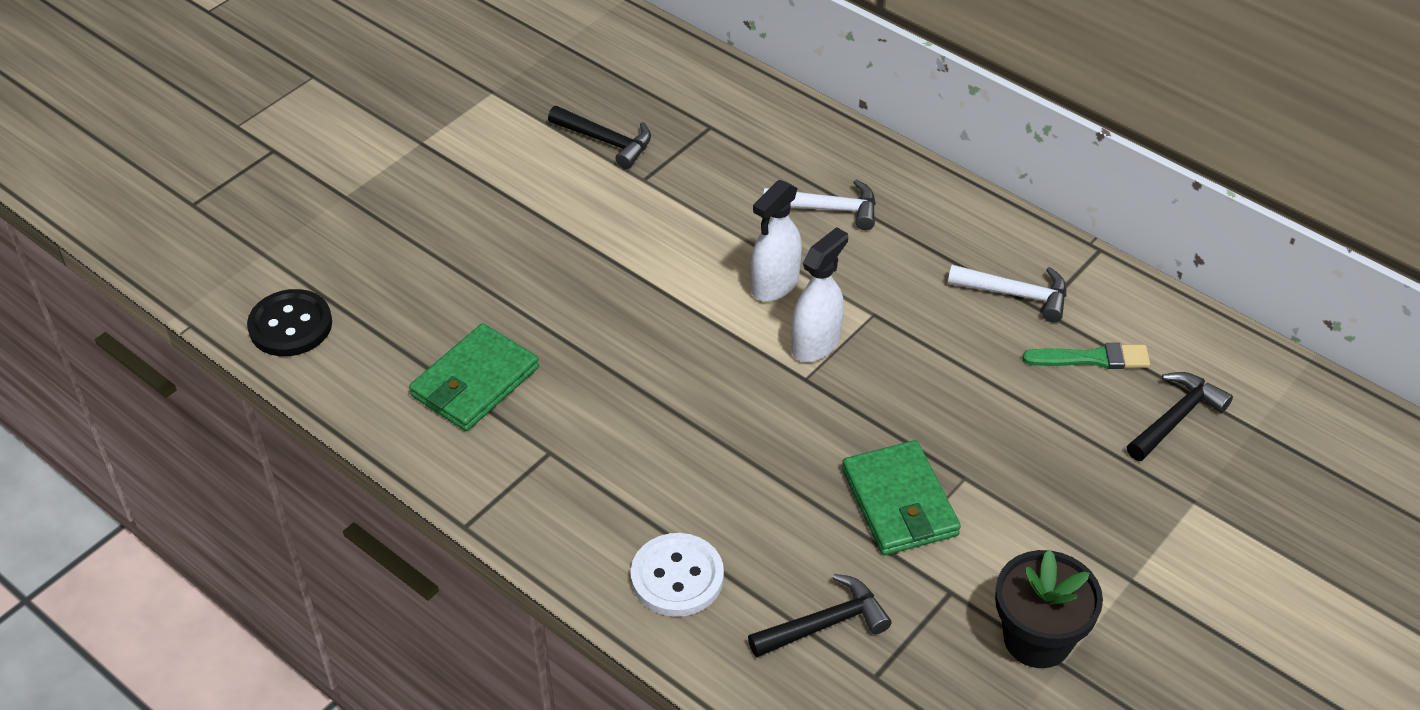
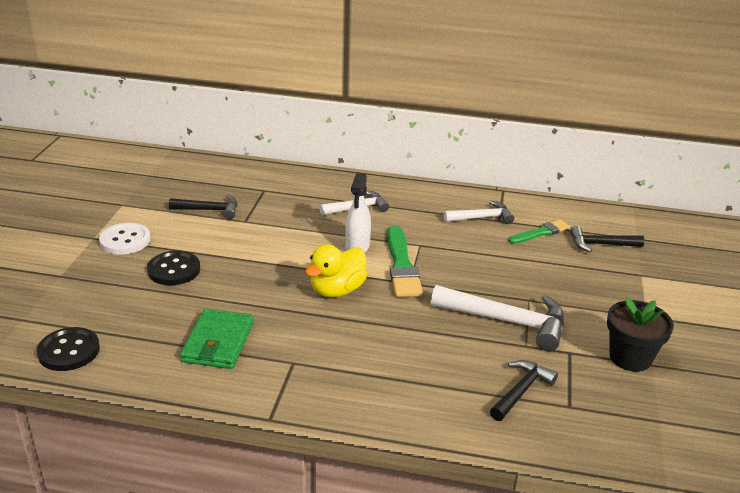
camera: 30 degrees left, 15 degrees down
(492, 237) = (174, 270): none -> black button
(677, 577) = (421, 398): white button -> white button (125, 240)
(690, 354) = (337, 290): none -> yellow duck
(816, 344) = (401, 266): white spray bottle -> green brush
(899, 502) = (507, 321): green wallet -> white hammer
(1176, 417) = (600, 244): black hammer -> black hammer turned 105 degrees counterclockwise

